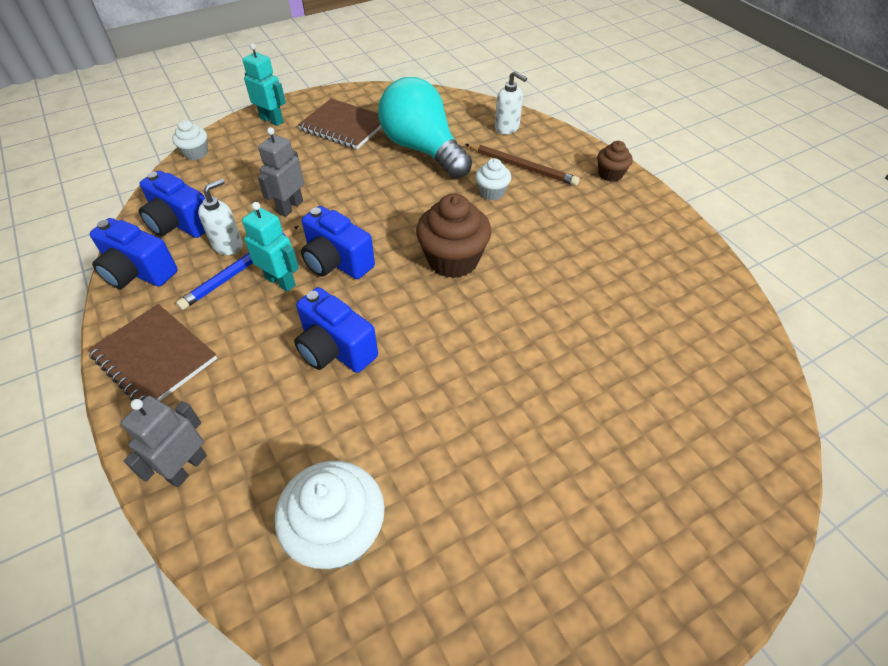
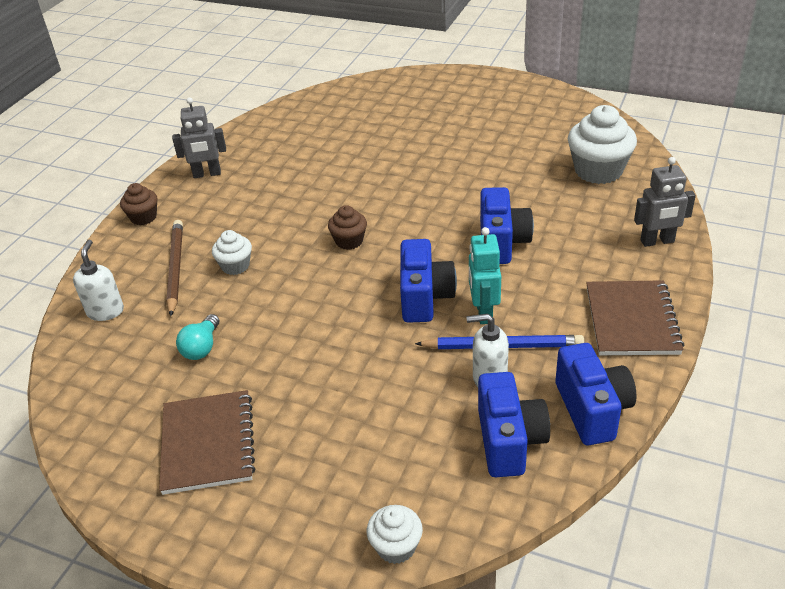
camera: 125 degrees left, 10 degrees down
(272, 120) = (254, 530): turquoise robot -> none
(290, 207) = (393, 377): grey robot -> grey robot (207, 174)
(423, 149) = (202, 347): turquoise light bulb -> turquoise light bulb, size x0.41
(453, 260) = (349, 241): brown cupcake -> brown cupcake, size x0.55

